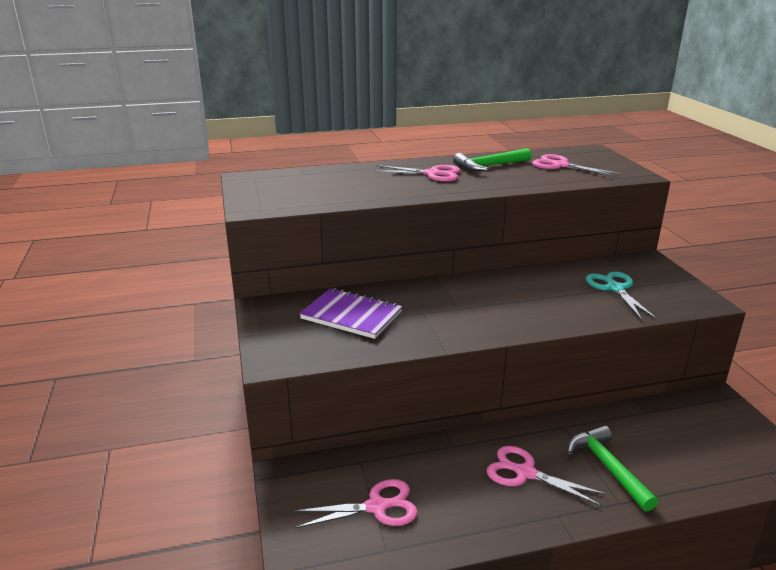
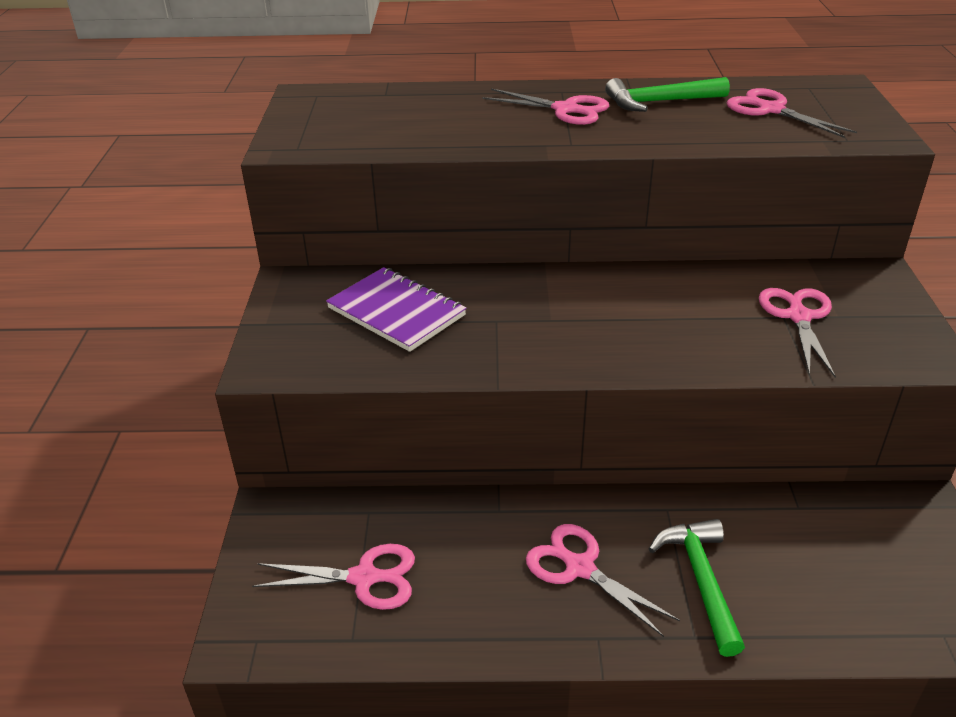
camera: 15 degrees right, 10 degrees up
(615, 288) = (798, 316): turquoise scissors -> pink scissors

